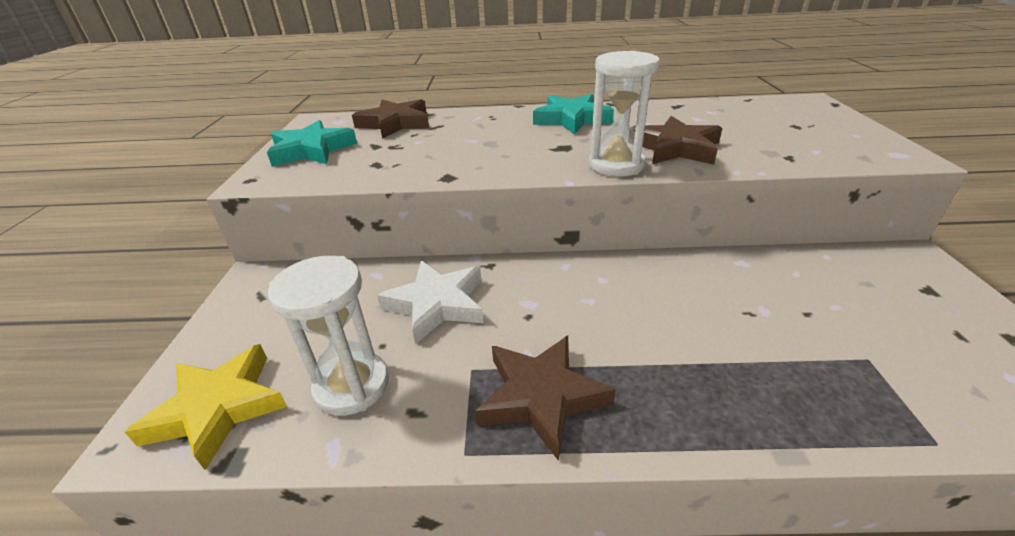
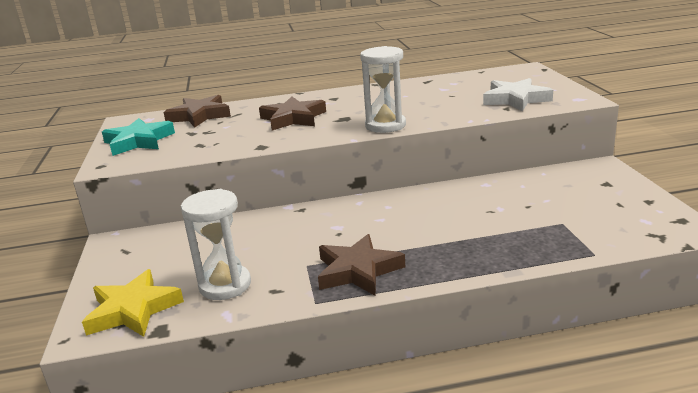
camera: 10 degrees left, 10 degrees down
(436, 304) = (269, 236): white star -> white star (515, 99)
(571, 119) = (345, 98): turquoise star -> none
(675, 148) = (427, 110): brown star -> brown star (293, 118)

